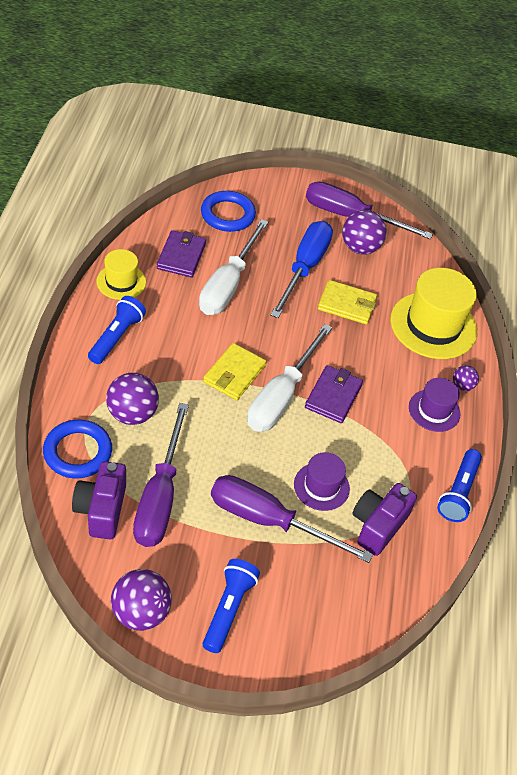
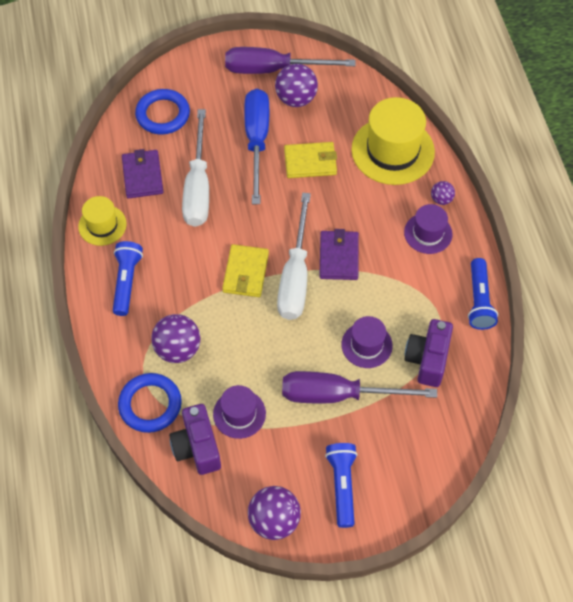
camera: 15 degrees left, 10 degrees up
(160, 496) = (239, 414): purple screwdriver -> purple hat

